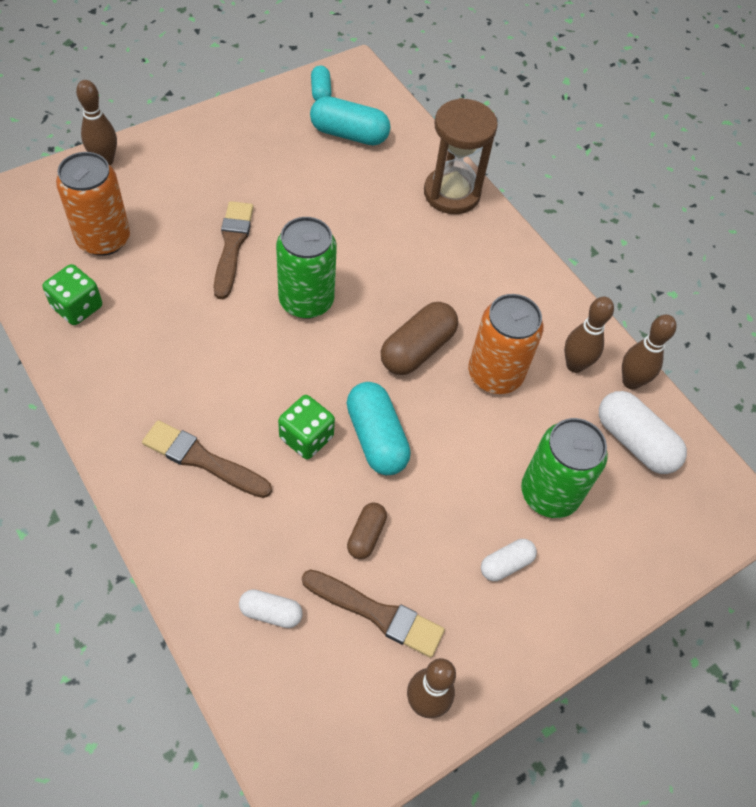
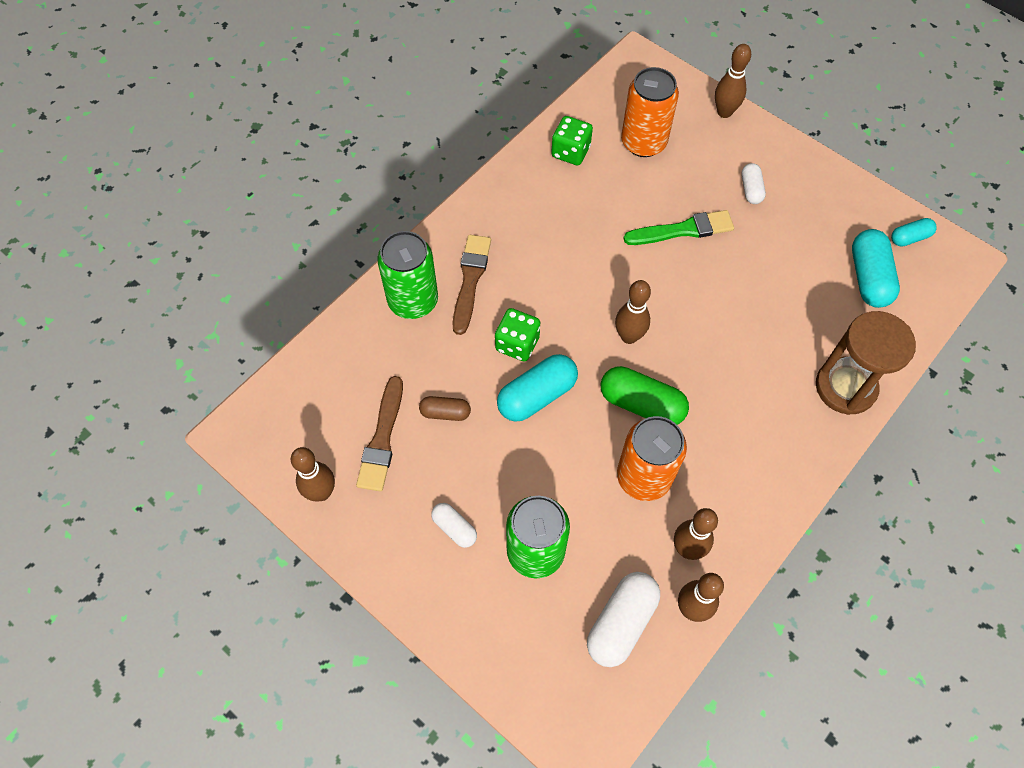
camera: 80 degrees right, 5 degrees up
(232, 246) = (683, 230): brown brush -> green brush
(271, 612) = (362, 365): white capsule -> white capsule (751, 189)
(306, 301) = (652, 302): green can -> green can (413, 301)
(337, 334) = (629, 336): none -> brown bowling pin
(417, 349) = (641, 404): brown capsule -> green capsule

